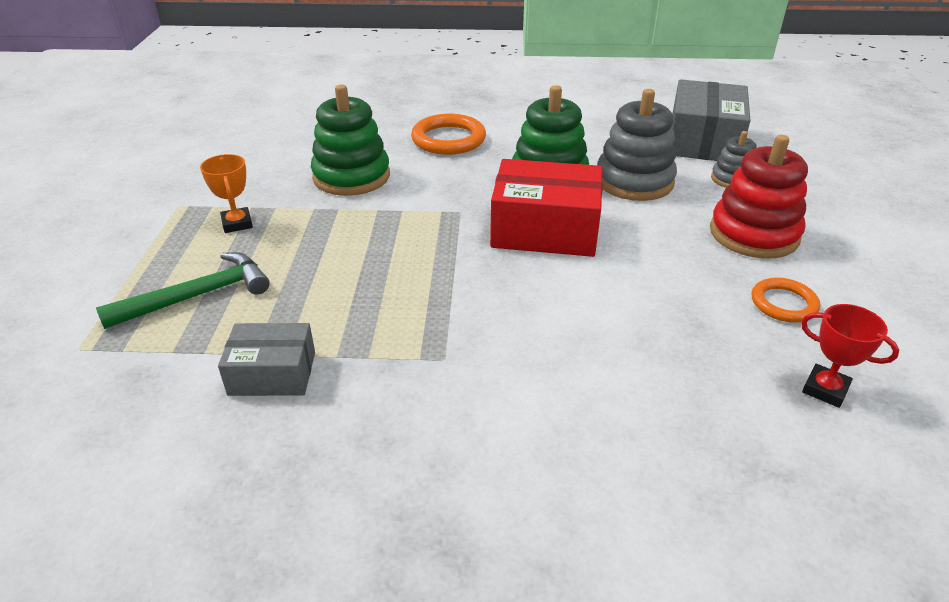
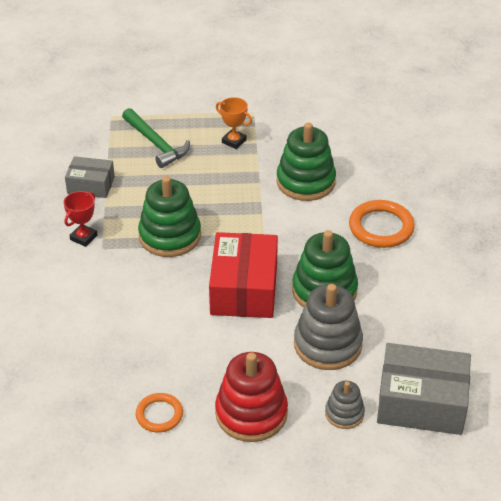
camera: 85 degrees right, 5 degrees up
(237, 224) = (234, 141): orange trophy -> orange trophy turned 60 degrees clockwise
(272, 373) = (91, 185): grey box -> grey box turned 75 degrees counterclockwise
(430, 287) = (170, 236): none -> green stacking toy
(825, 389) = (72, 418): red trophy -> red trophy (83, 237)

